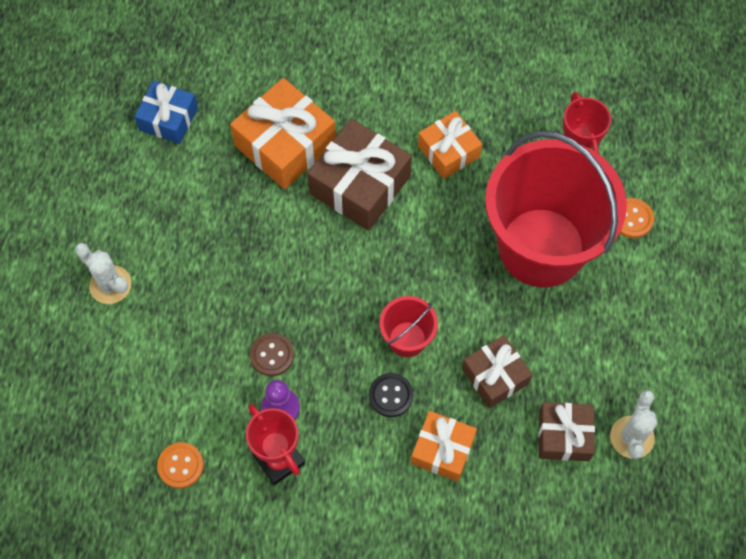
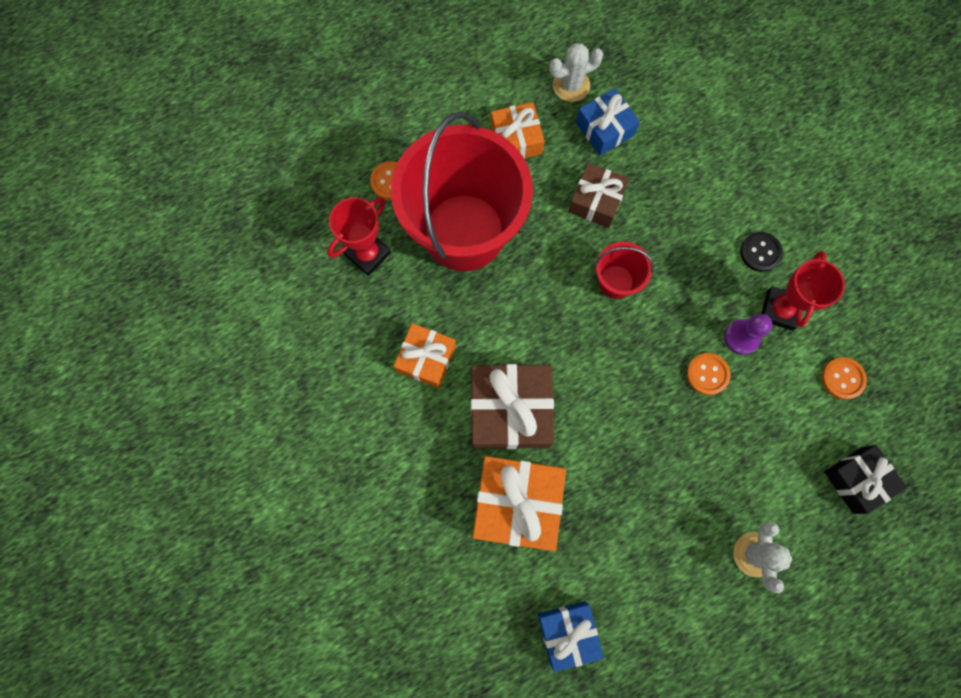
camera: 125 degrees left, 10 degrees up
(95, 408) = (857, 480): none -> black gift
(272, 355) = (707, 374): brown button -> orange button
(391, 395) = (668, 264): black button -> black button (760, 252)
(442, 450) = (679, 202): orange gift -> orange gift (516, 139)
(564, 436) = (605, 129): brown gift -> blue gift

